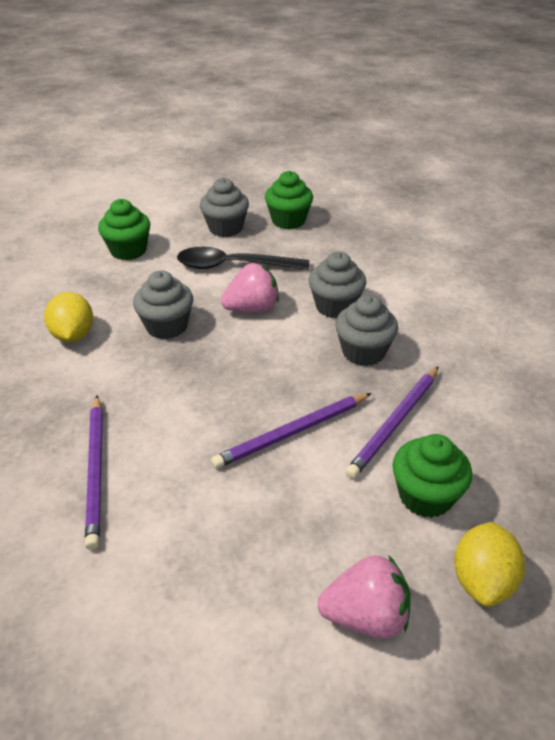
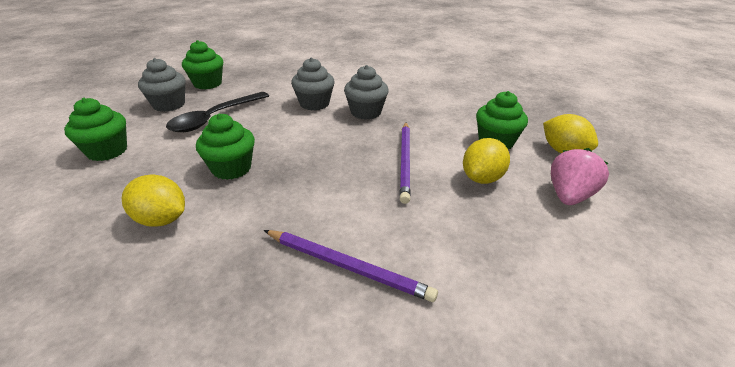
camera: 55 degrees left, 5 degrees down
(167, 326) = (231, 168): grey cupcake -> green cupcake
(252, 308) = (270, 129): pink strawberry -> none
(323, 513) = (482, 178): none -> yellow lemon
(395, 423) = (433, 127): purple pencil -> none

